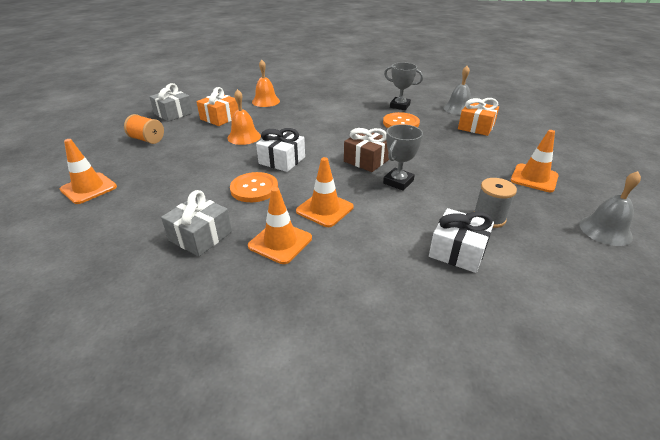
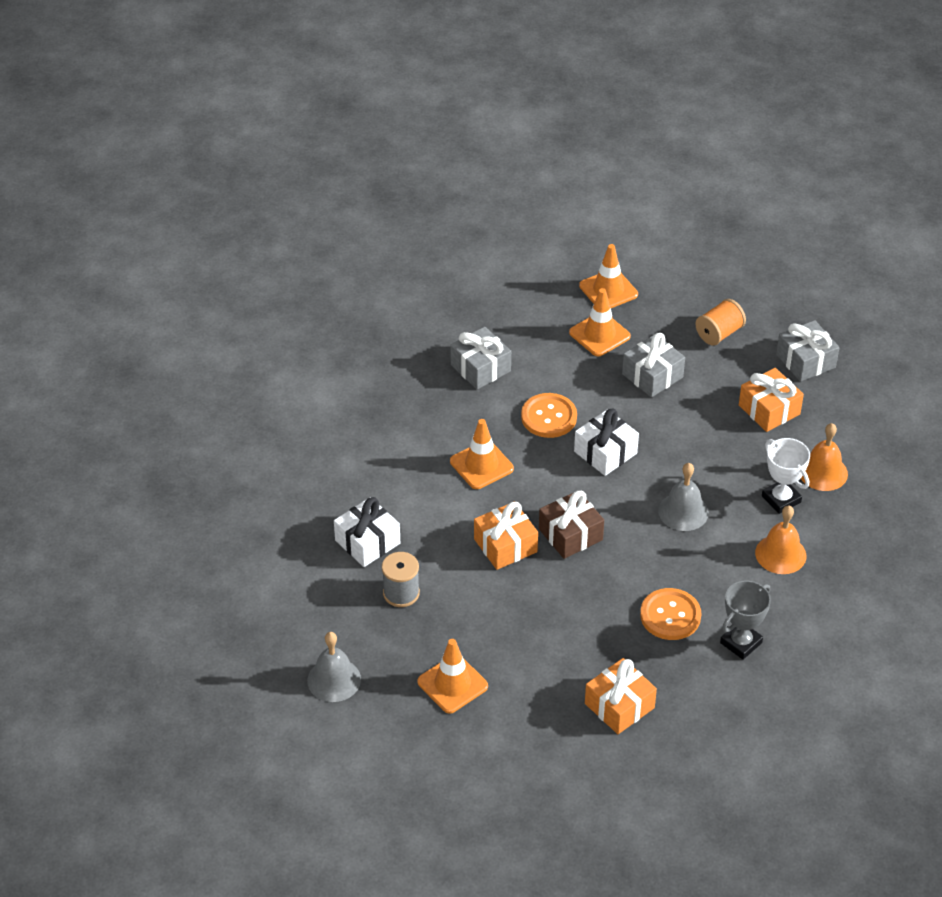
camera: 110 degrees right, 10 degrees up
(195, 155) = (652, 375): none -> grey gift
(244, 137) = (691, 427): orange bell -> orange bell (780, 554)
(280, 242) = (444, 420): orange traffic cone -> orange traffic cone (599, 334)
(292, 108) = (781, 499): none -> white trophy
(398, 182) = (505, 545): grey trophy -> orange gift
(458, 108) = (700, 720): grey bell -> grey bell (683, 511)

